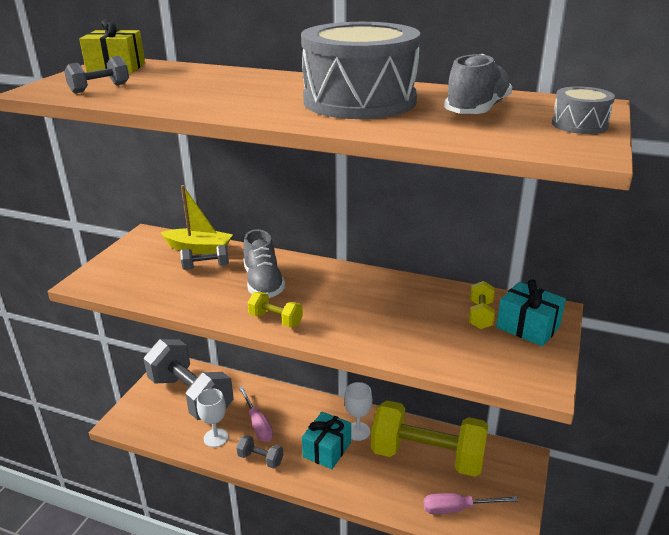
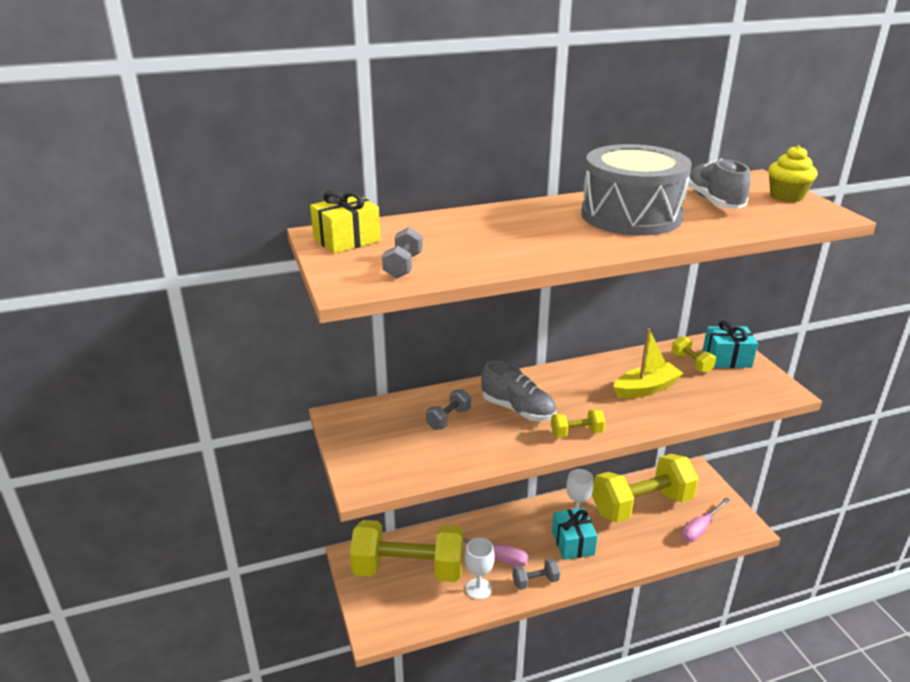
camera: 40 degrees left, 0 degrees up
(191, 396) = (408, 569): grey dumbbell -> yellow dumbbell
(199, 249) = (412, 406): yellow boat -> yellow boat (646, 388)
(579, 125) = (786, 196): grey drum -> yellow cupcake

